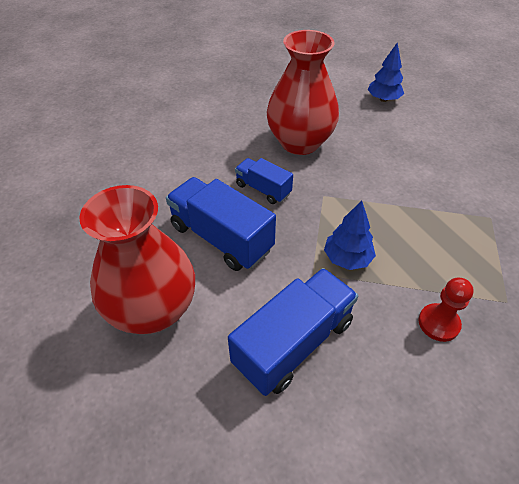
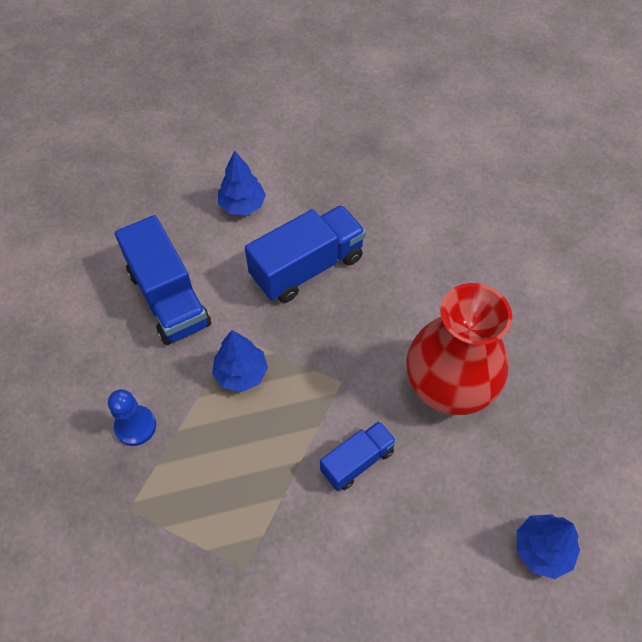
camera: 105 degrees right, 10 degrees up
(153, 310) = (242, 205): red vase -> blue tree
(263, 189) = (369, 321): blue truck -> blue truck (357, 461)
(438, 323) = (135, 426): red pawn -> blue pawn

